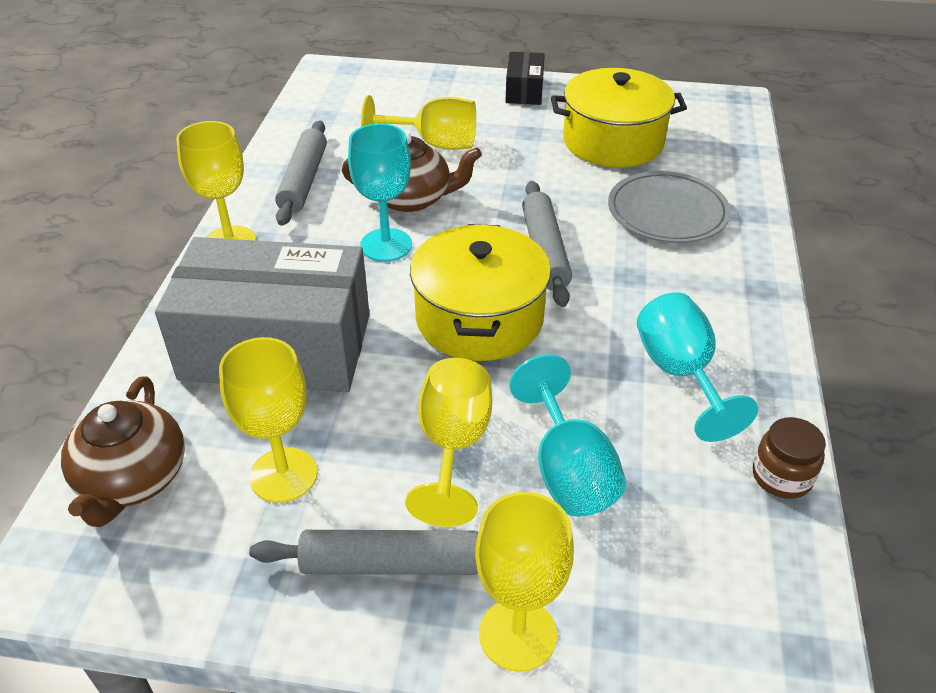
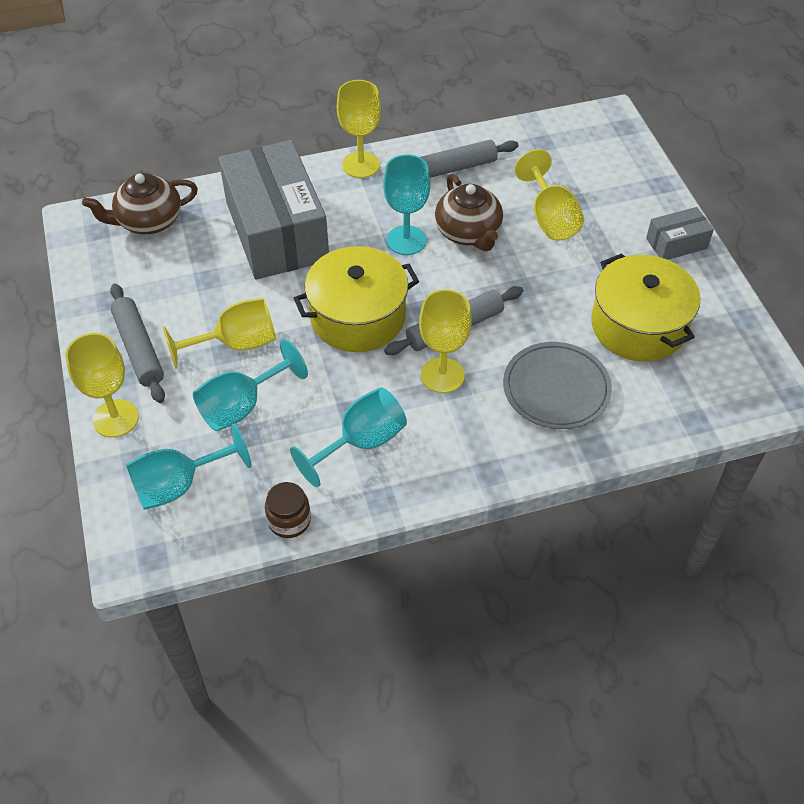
camera: 65 degrees right, 10 degrees up
(283, 475) = (179, 279): yellow goblet -> yellow goblet (442, 375)
(524, 91) = (676, 243): black box -> grey box
(682, 583) = (179, 485): none -> turquoise goblet

